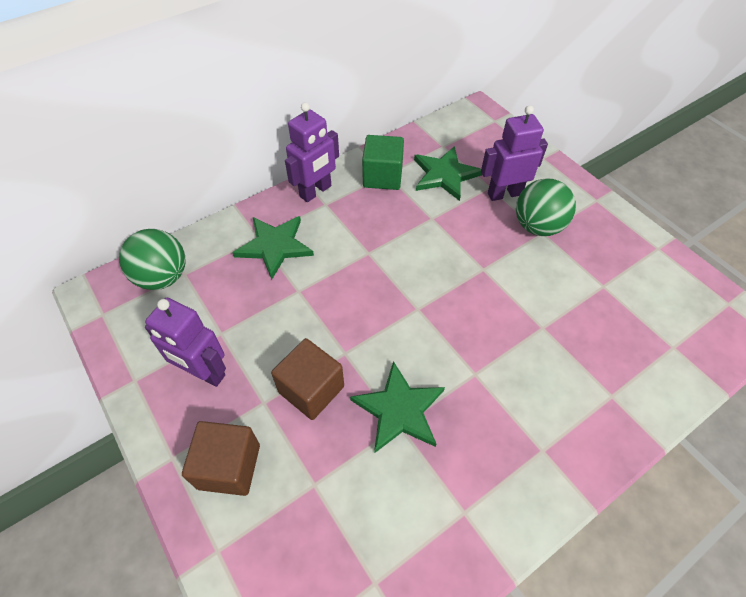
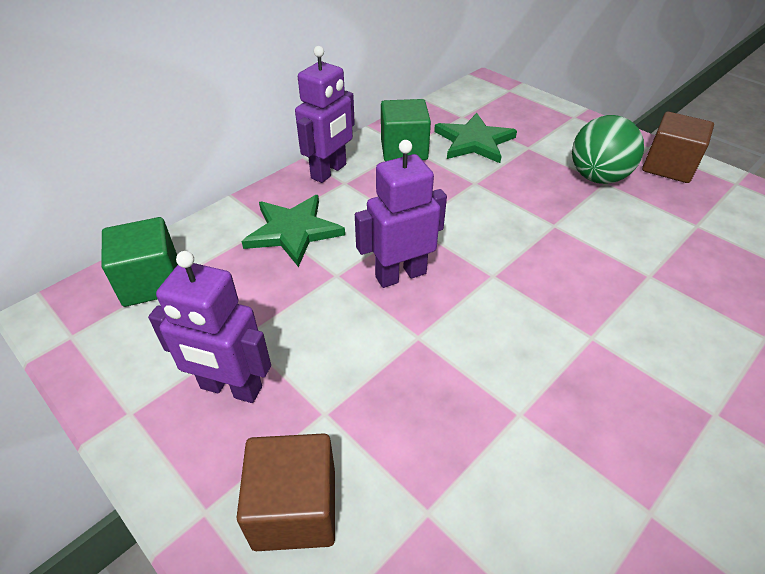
camera: 10 degrees left, 10 degrees down
(163, 277) = (151, 282): green ball -> green cube
(311, 389) = (386, 386): brown cube -> brown cube (668, 166)
(399, 410) = (512, 394): green star -> none
(504, 194) = (547, 151): purple robot -> purple robot (400, 275)

